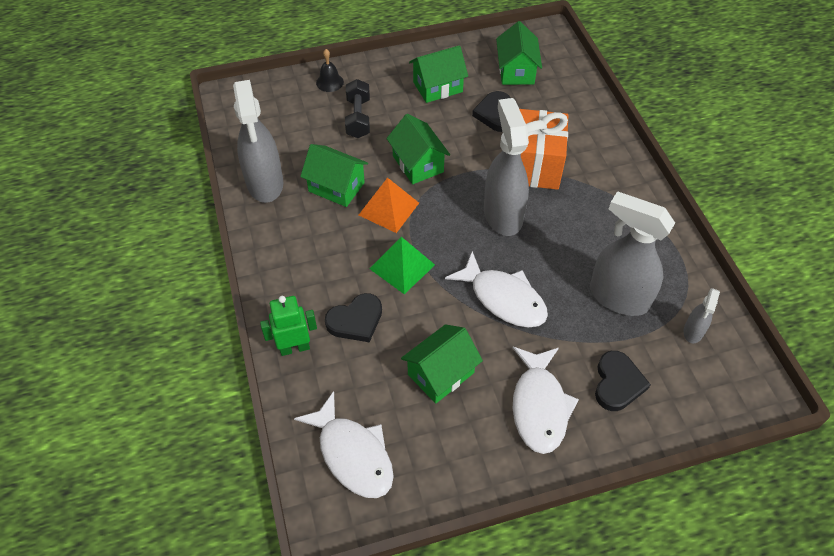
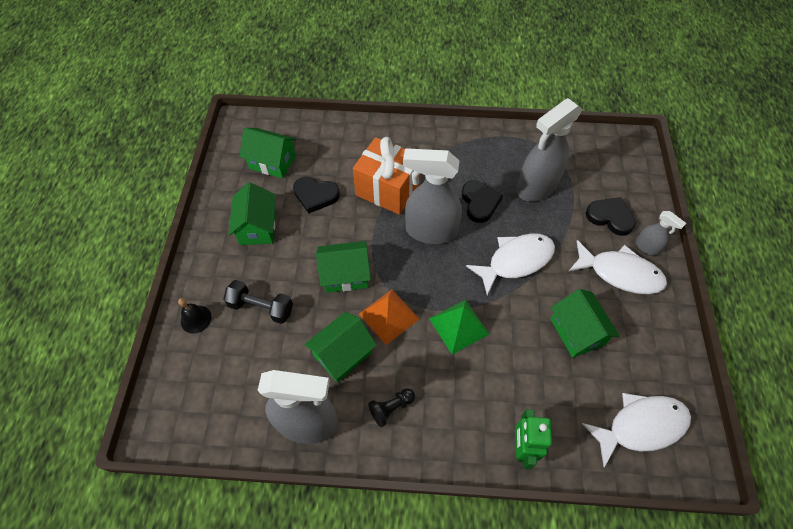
camera: 70 degrees left, 5 degrees up
(298, 236) = (391, 408): none -> black pawn
(356, 320) = (506, 383): black heart -> black heart (479, 203)
(693, 332) = (577, 157): grey spray bottle -> grey spray bottle (647, 247)

